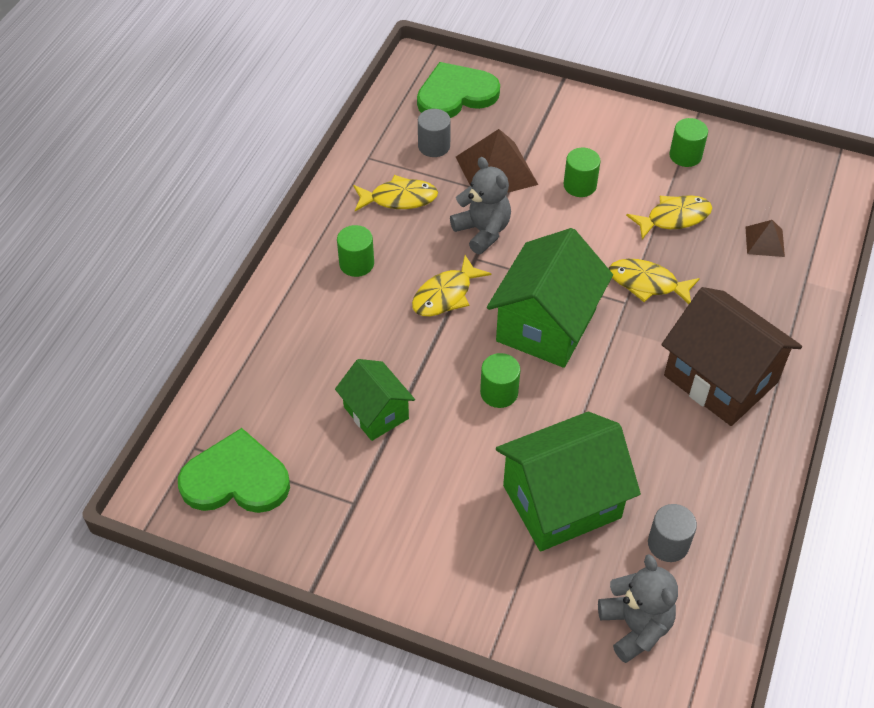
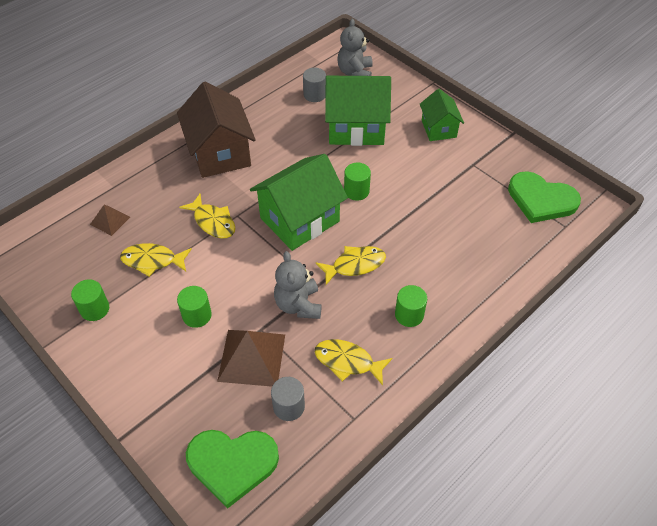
camera: 155 degrees left, 0 degrees up
(376, 413) = (440, 206): green house -> green house (438, 129)

